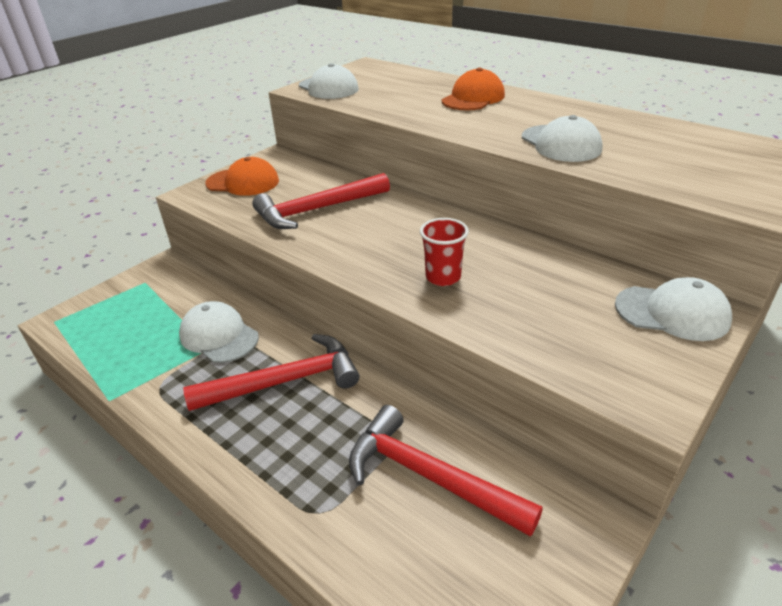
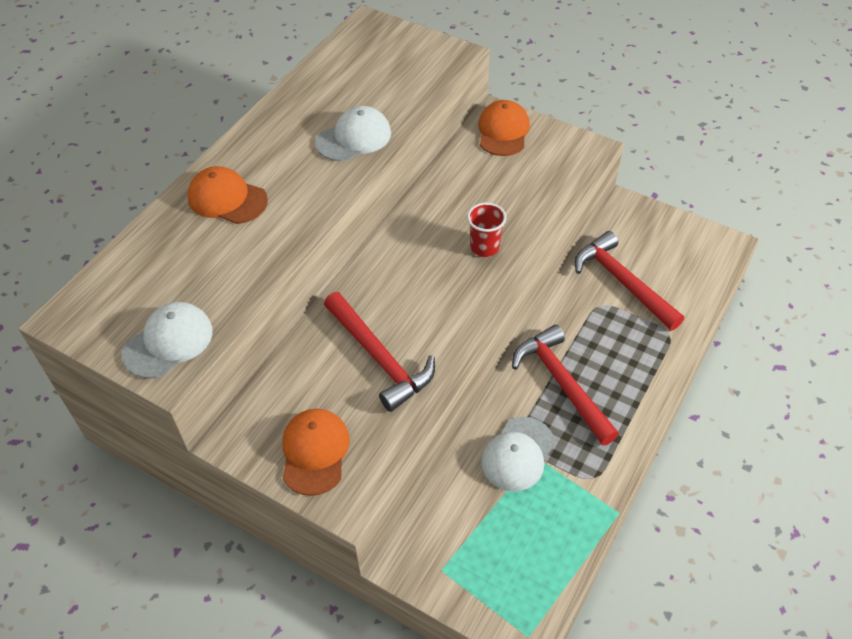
camera: 100 degrees left, 15 degrees up
(429, 476) = (622, 282): red hammer -> red hammer turned 120 degrees clockwise
(672, 313) = (503, 131): white cap -> orange cap

